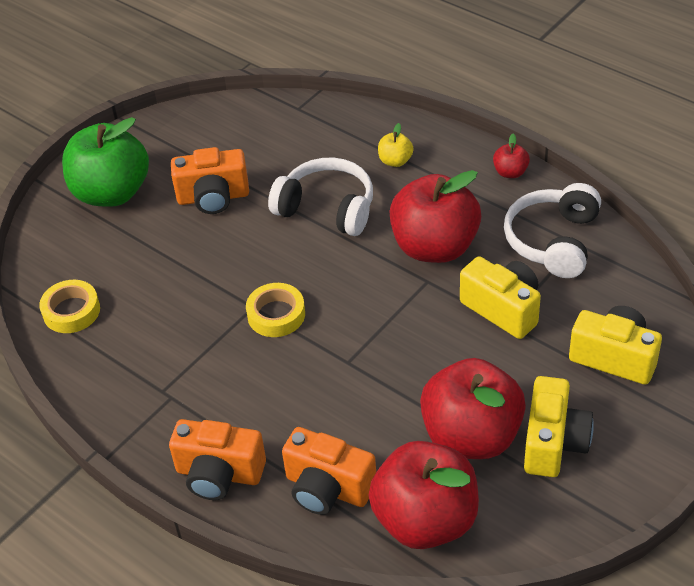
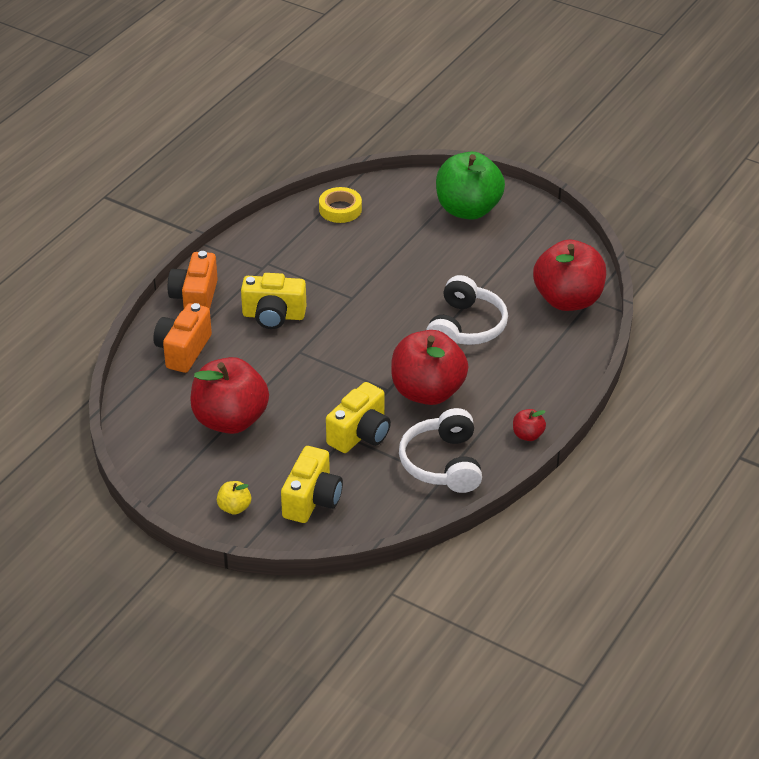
camera: 80 degrees right, 5 degrees down
(213, 197) = (470, 263): orange camera -> none
(276, 315) = (344, 310): yellow tape -> none
(395, 161) = (531, 363): yellow apple -> yellow apple (234, 508)
(425, 520) = (156, 400): red apple -> red apple (568, 300)
(553, 241) = (443, 463): white headphones -> white headphones turned 105 degrees counterclockwise
(553, 442) = (225, 464): yellow camera -> yellow camera (273, 316)

